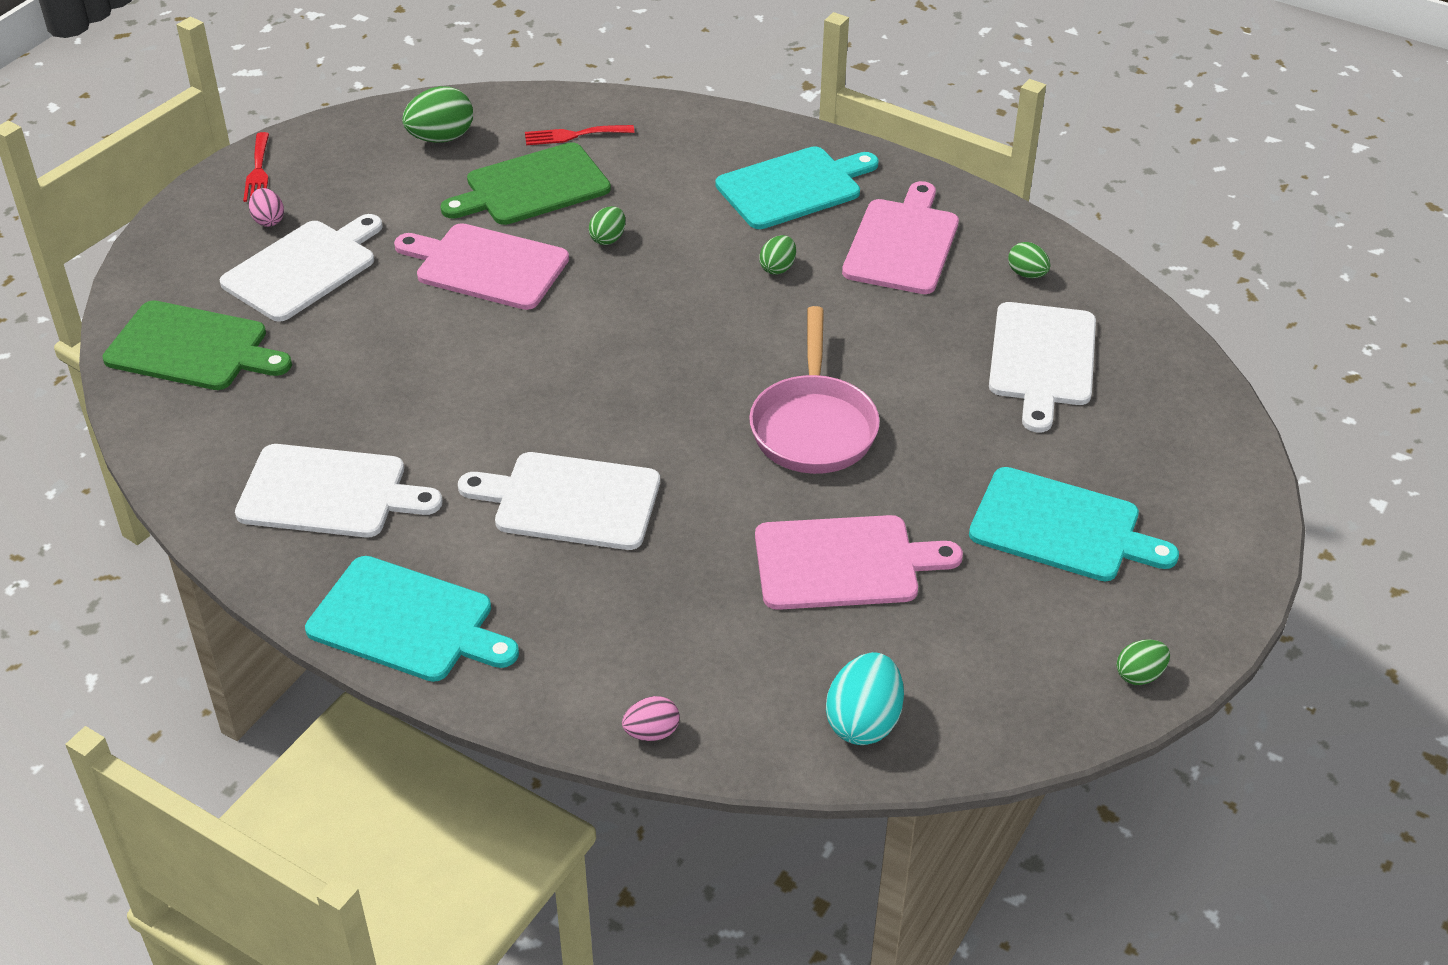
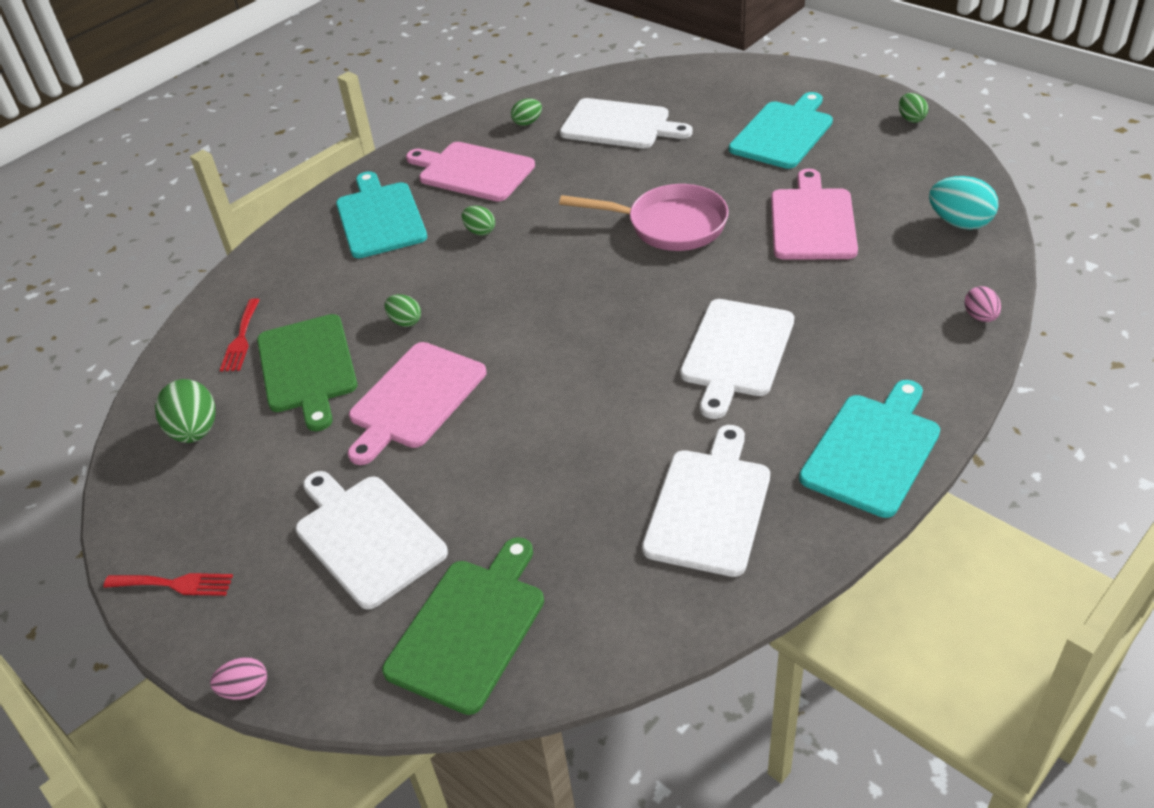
camera: 75 degrees left, 0 degrees up
(268, 220) = (270, 570): pink egg -> pink egg (245, 689)

